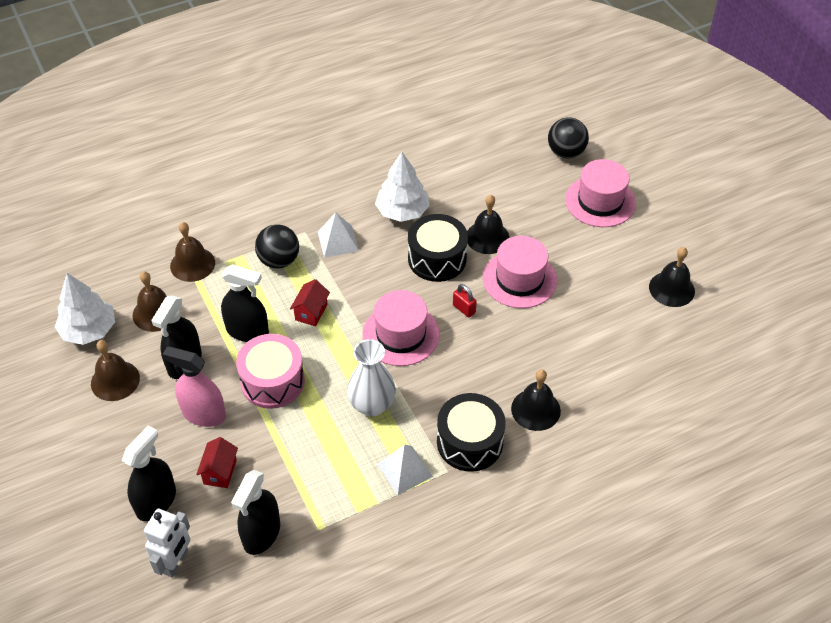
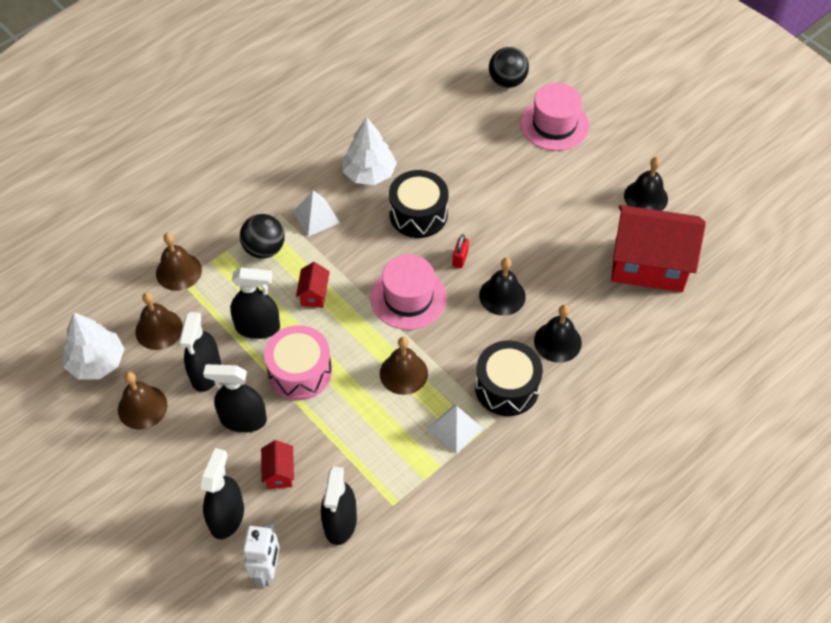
camera: 15 degrees left, 5 degrees up
(204, 414) = (243, 420): pink spray bottle -> black spray bottle
(372, 405) = (403, 373): white vase -> brown bell
(464, 309) = (460, 259): red padlock -> red padlock turned 75 degrees clockwise
(487, 237) = (459, 182): black bell -> black bell (502, 296)
(519, 279) = (503, 218): pink hat -> none
(653, 355) = (648, 265): none -> red house

